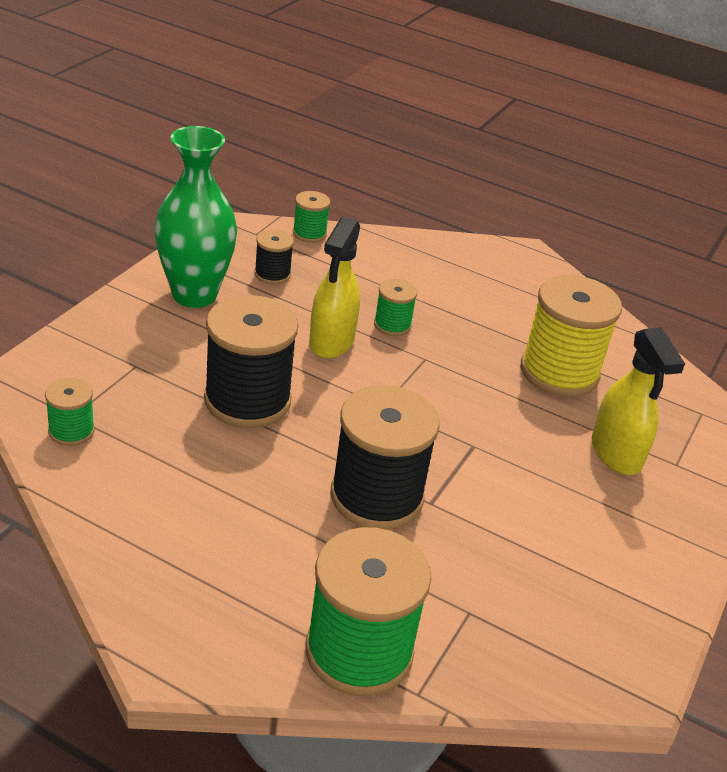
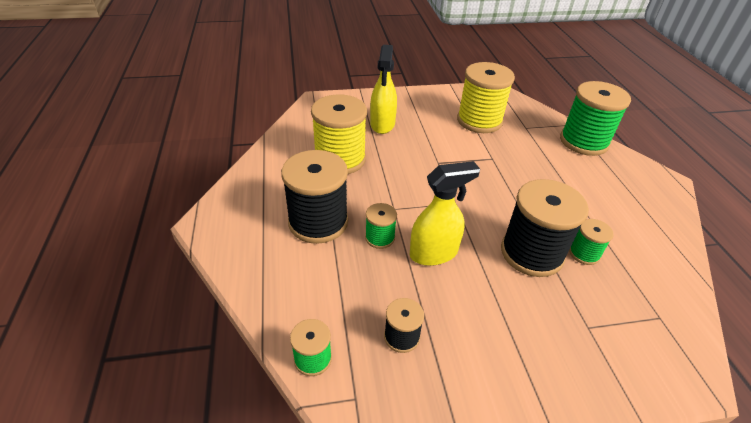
camera: 125 degrees left, 5 degrees up
(71, 431) = (666, 306): green spool -> green spool (584, 253)
(194, 295) = (487, 362): green vase -> none
(376, 497) = (515, 173): black spool -> black spool (318, 222)
(539, 567) = (479, 121): none -> yellow spool
(616, 454) = (382, 124): yellow spray bottle -> yellow spray bottle turned 150 degrees clockwise

